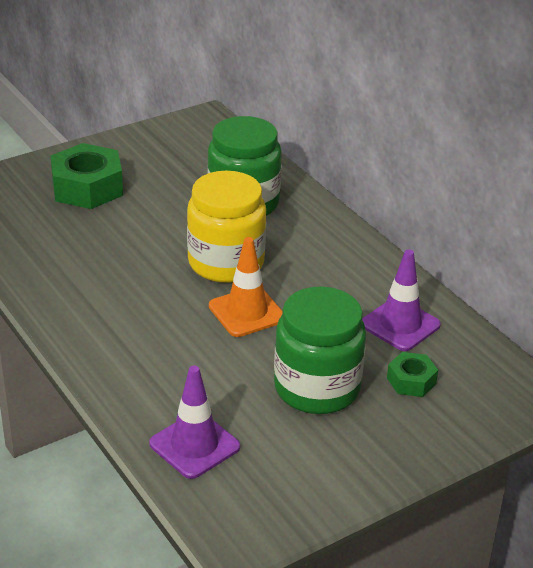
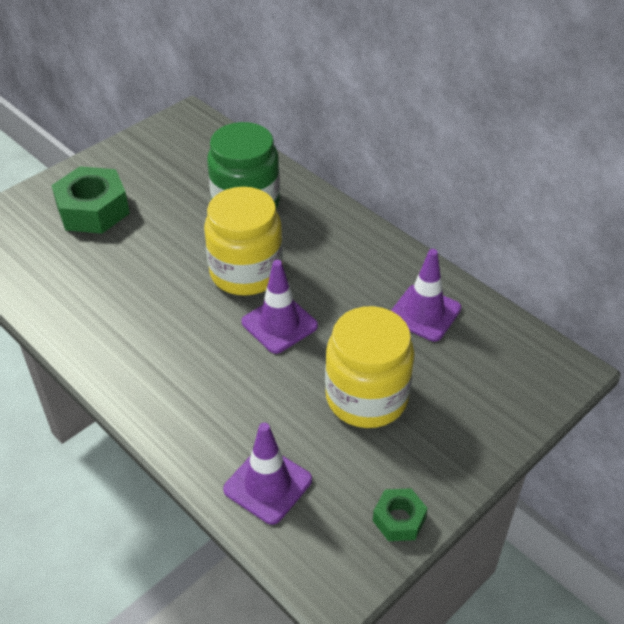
camera: 10 degrees left, 10 degrees up
(246, 312) = (279, 324): orange traffic cone -> purple traffic cone
(317, 388) = (366, 397): green jar -> yellow jar
(411, 381) = (451, 373): green nut -> green nut (399, 519)

